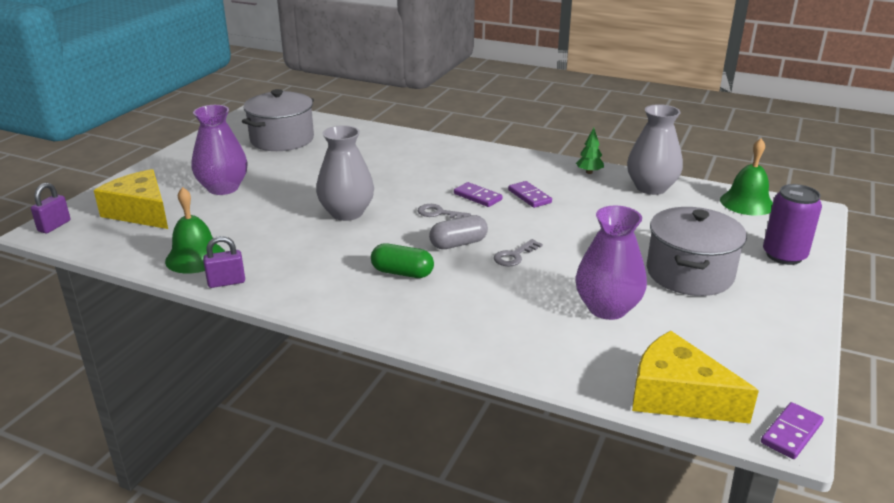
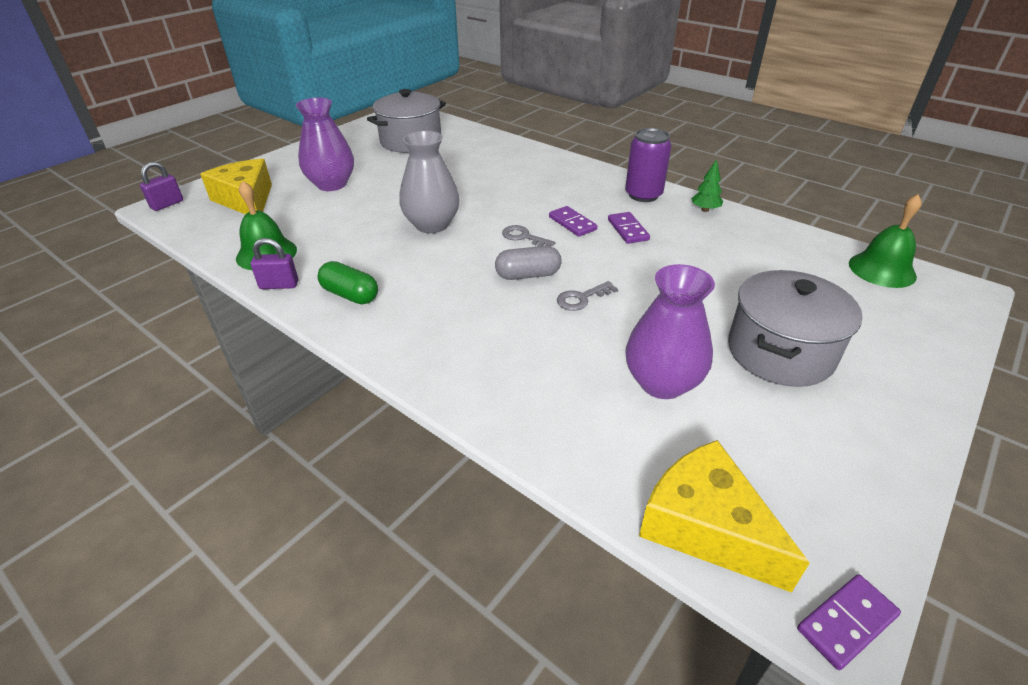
camera: 15 degrees right, 10 degrees up
(402, 273) = (454, 301): green capsule -> green capsule (350, 295)
(651, 188) = (770, 236): grey vase -> none
(784, 255) = (911, 346): purple can -> purple can (643, 195)

